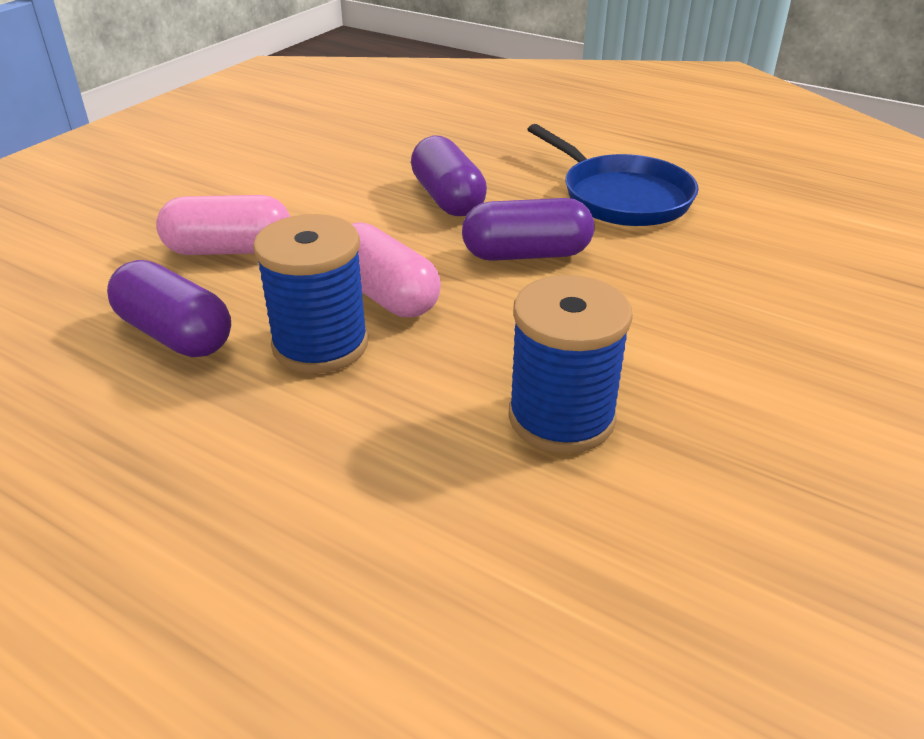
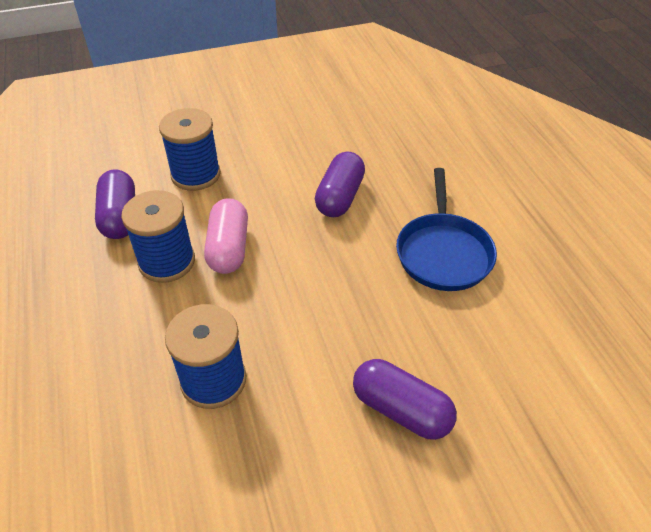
camera: 40 degrees right, 10 degrees up
(229, 250) = (196, 175): pink capsule -> blue spool
(526, 254) = (330, 264): purple capsule -> purple capsule (401, 410)

